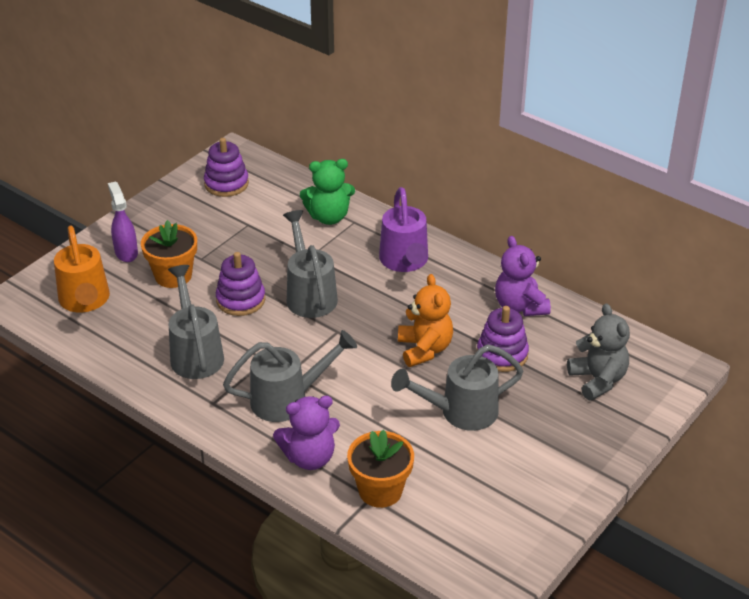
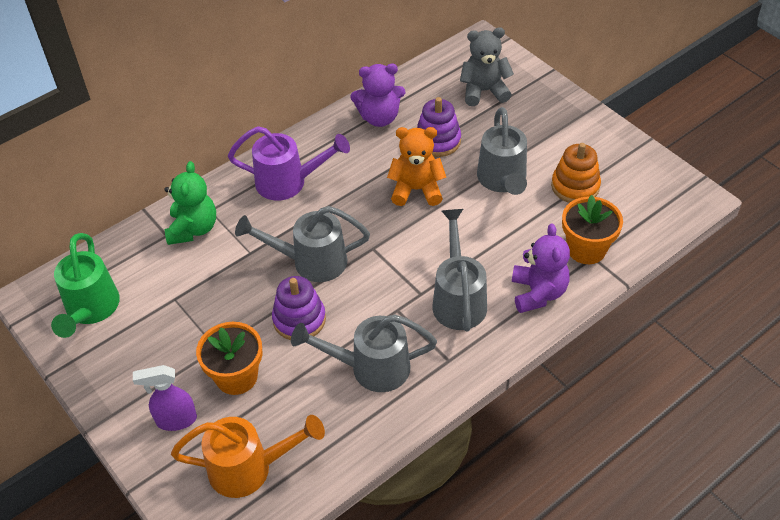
camera: 75 degrees left, 10 degrees up
(226, 184) = (91, 310): purple stacking toy -> green watering can
(472, 473) = (575, 186): none -> orange stacking toy

